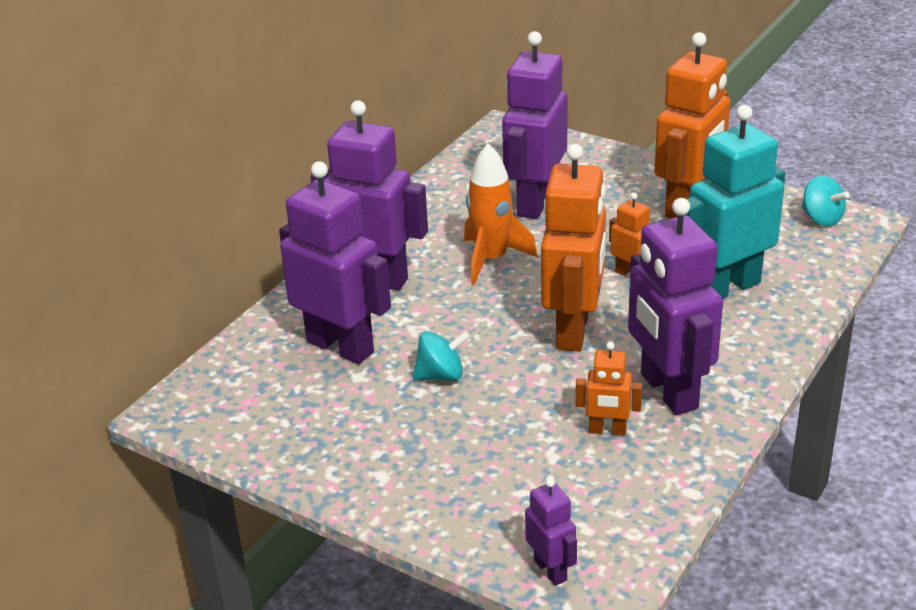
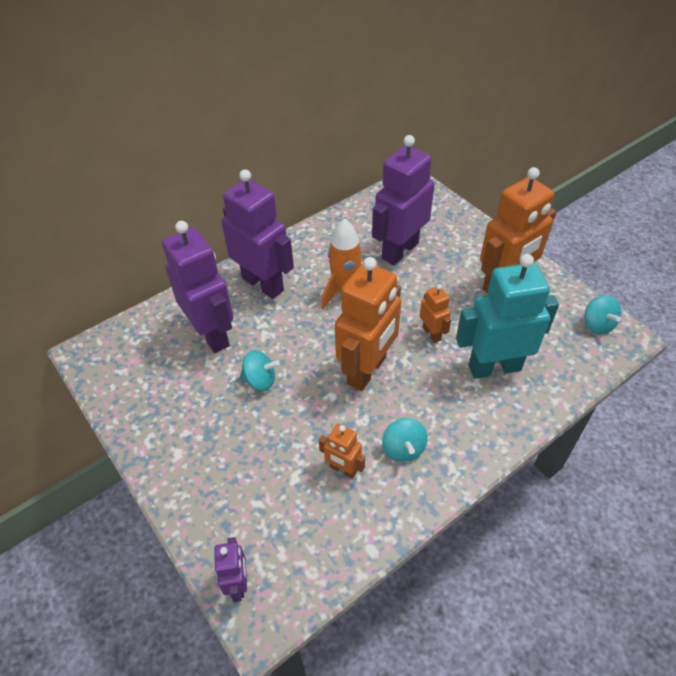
camera: 20 degrees right, 15 degrees up
(668, 391) = (403, 449): purple robot -> turquoise spinning top

